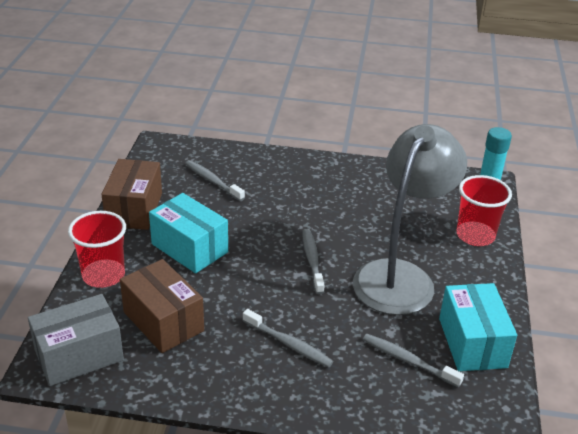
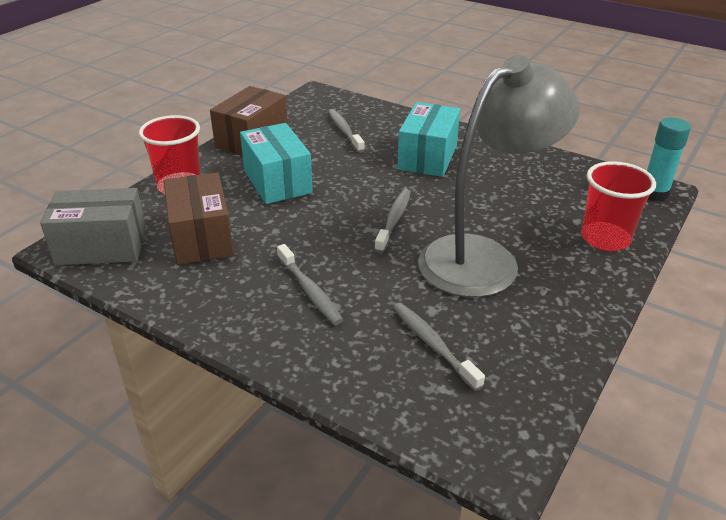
camera: 25 degrees right, 0 degrees up
(472, 342) = (526, 348): turquoise box -> turquoise box (427, 157)

